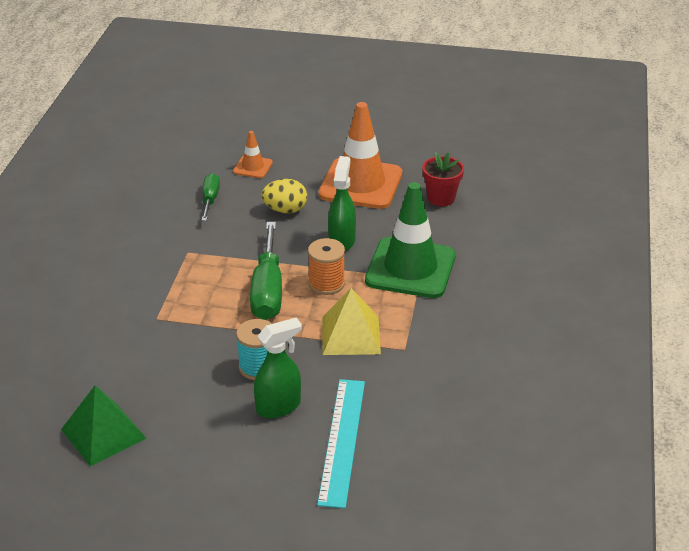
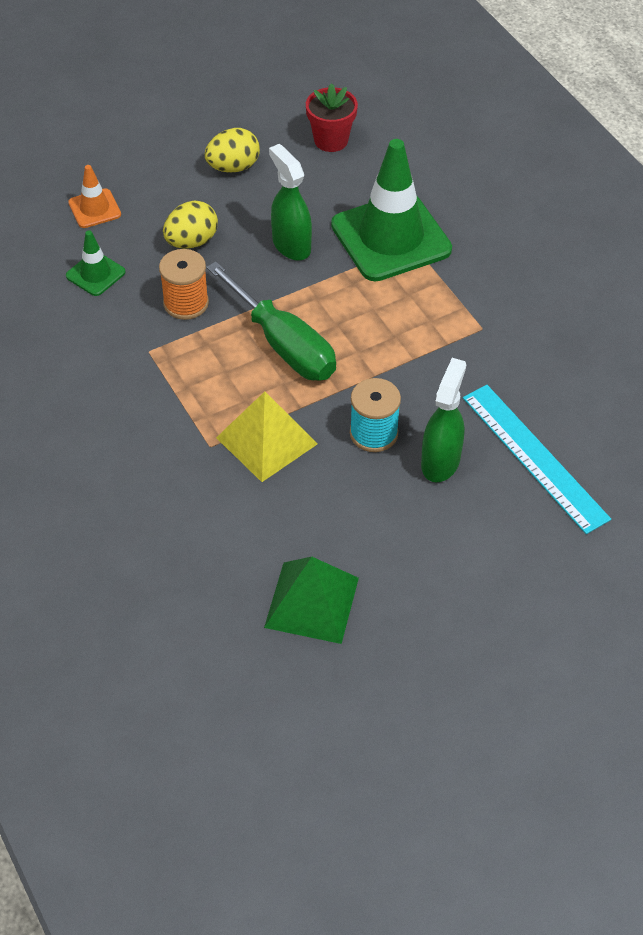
camera: 40 degrees left, 15 degrees up
(210, 199) = (95, 274): green screwdriver -> green traffic cone
(326, 283) = (332, 302): orange spool -> orange spool (186, 303)
(350, 335) = (418, 344): yellow pyramid -> yellow pyramid (266, 440)
(361, 184) = (233, 167): orange traffic cone -> yellow egg

